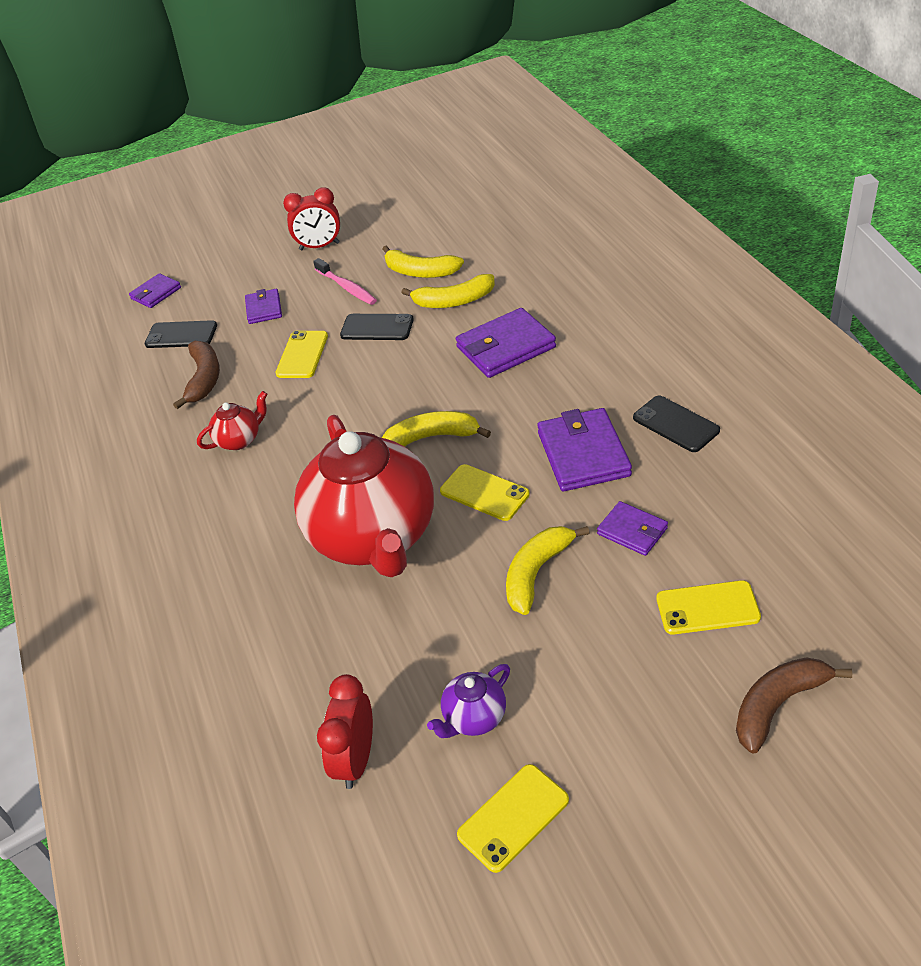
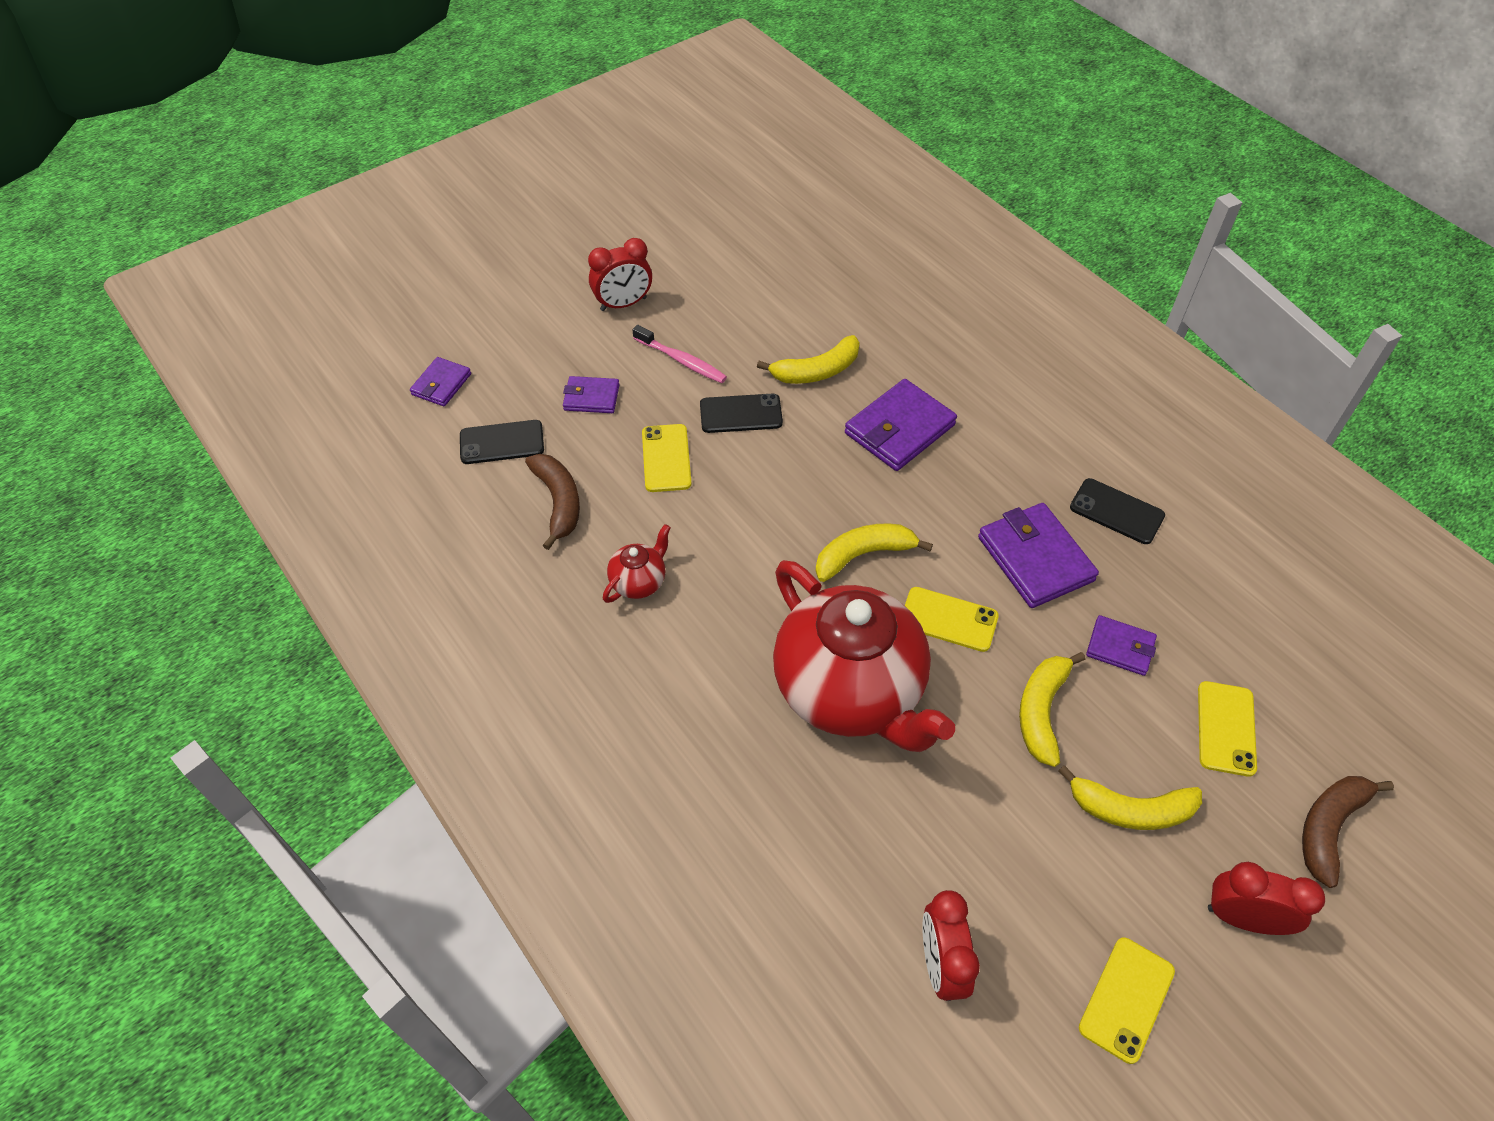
camera: 20 degrees left, 10 degrees up
(264, 309) = (591, 397): purple wallet -> purple wallet turned 60 degrees counterclockwise
(420, 272) = (761, 333): yellow banana -> yellow banana (1130, 809)
(474, 718) = (1043, 893): purple teapot -> none
(656, 768) = (1242, 918): none -> red clock
(707, 608) = (1226, 728): yellow phone -> yellow phone turned 60 degrees counterclockwise

